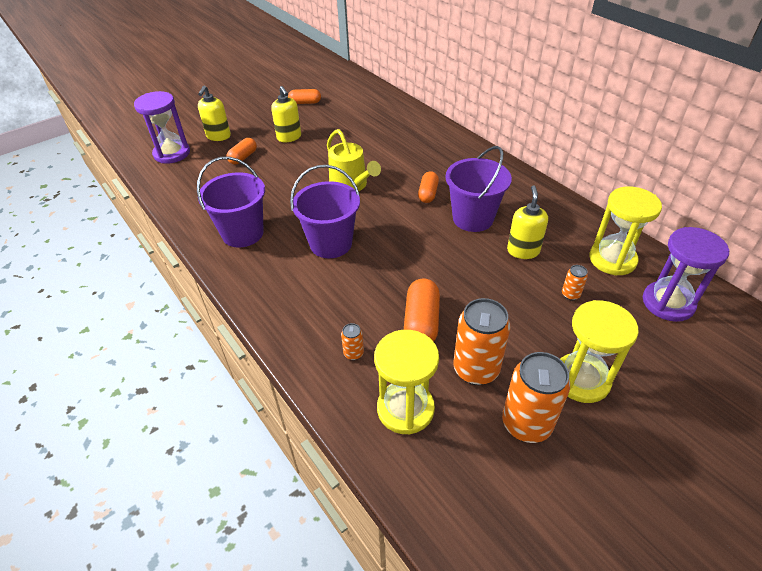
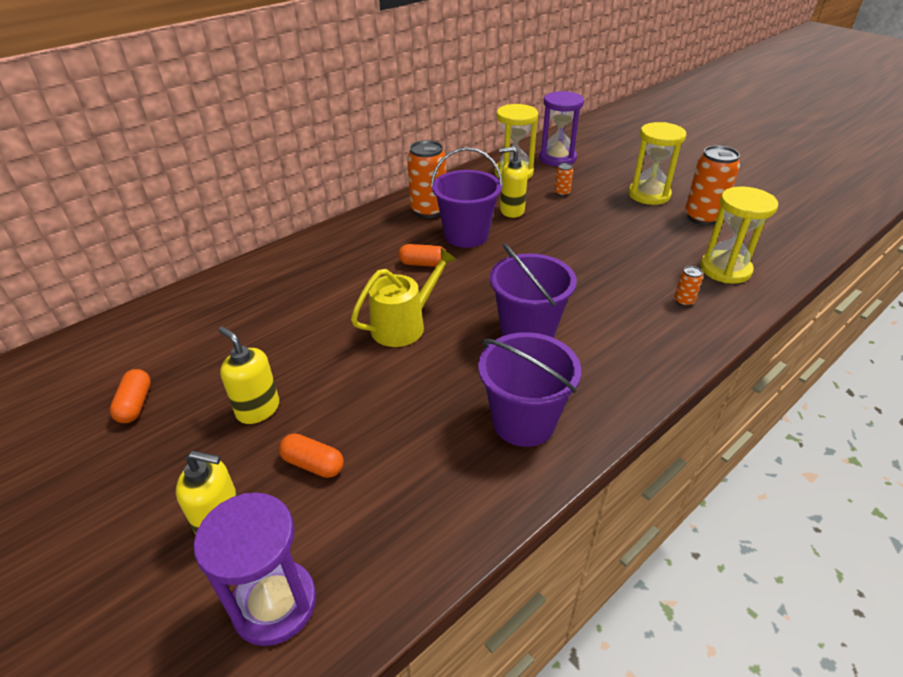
camera: 95 degrees left, 5 degrees down
(289, 137) = (258, 409): yellow soap dispenser -> yellow soap dispenser turned 105 degrees counterclockwise
(421, 322) = (625, 264): orange capsule -> none
(476, 369) = (664, 236): orange can -> orange can (428, 210)

